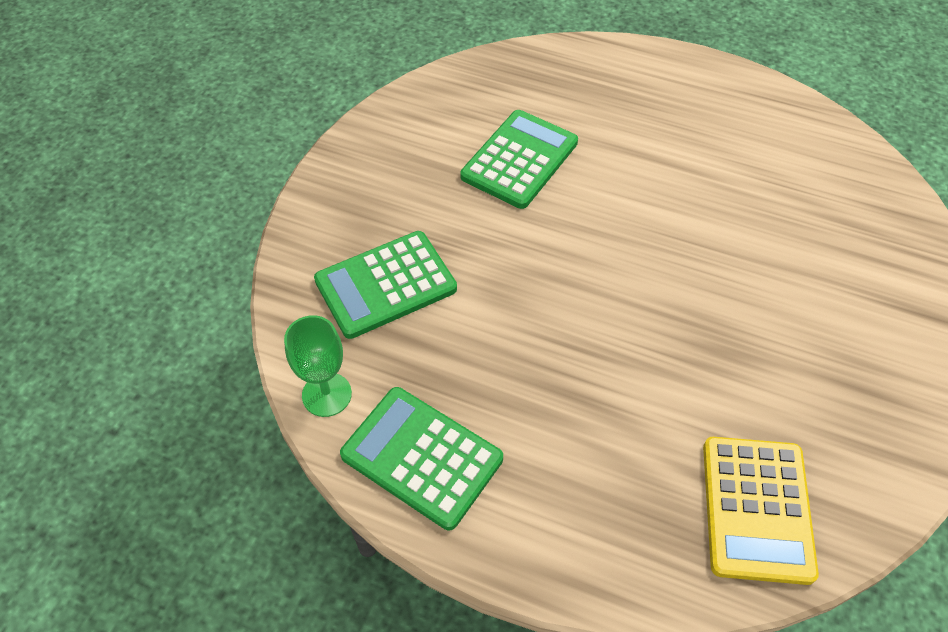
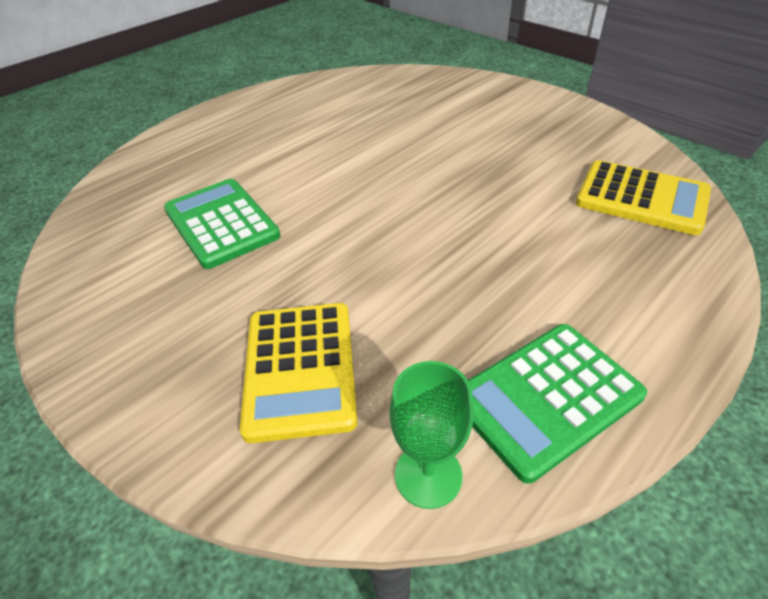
camera: 65 degrees left, 10 degrees down
(386, 285) = (300, 369): green calculator -> yellow calculator

